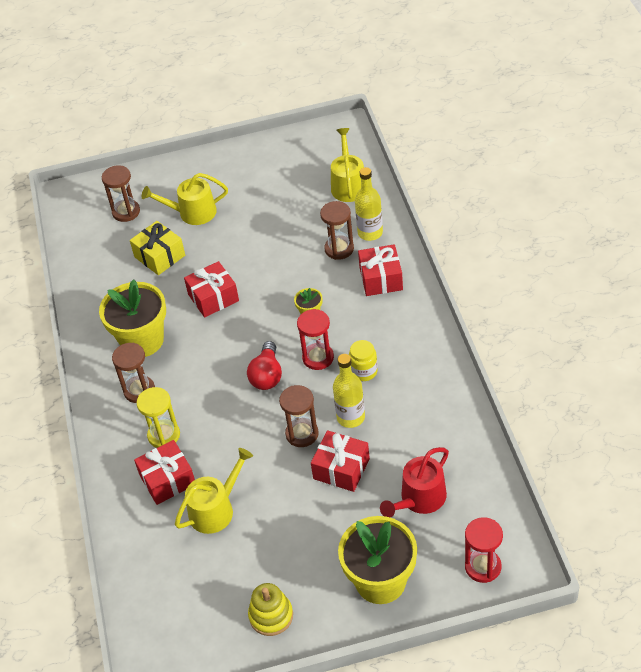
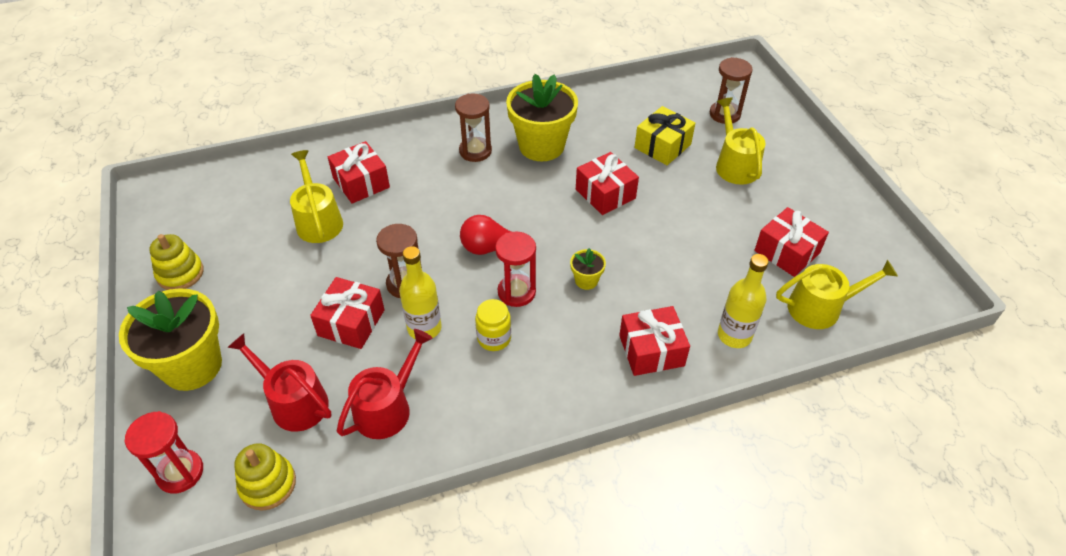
camera: 80 degrees right, 0 degrees up
(164, 435) = (417, 174): yellow hourglass -> none
(215, 509) = (318, 221): yellow watering can -> yellow watering can turned 150 degrees counterclockwise
(293, 195) = (787, 252): none -> red gift
(339, 249) = (699, 303): brown hourglass -> none
(426, 436) = (387, 408): none -> red watering can
(492, 505) = (268, 484): none -> yellow stacking toy

